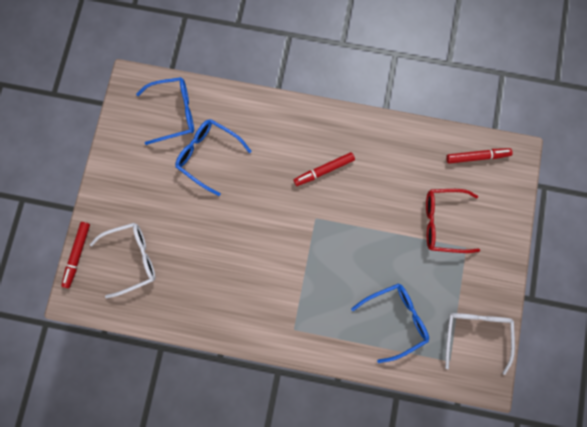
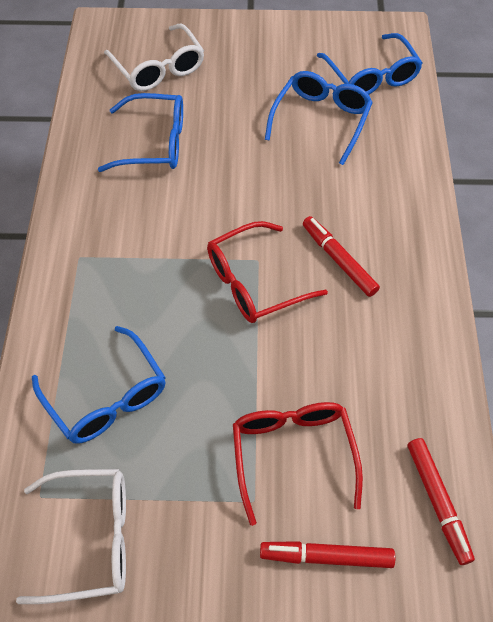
camera: 80 degrees right, 20 degrees down
(77, 255) = (155, 20): red marker -> red marker (326, 557)
(206, 270) = (154, 143): none -> blue glasses
(331, 223) = (254, 282): none -> red glasses

